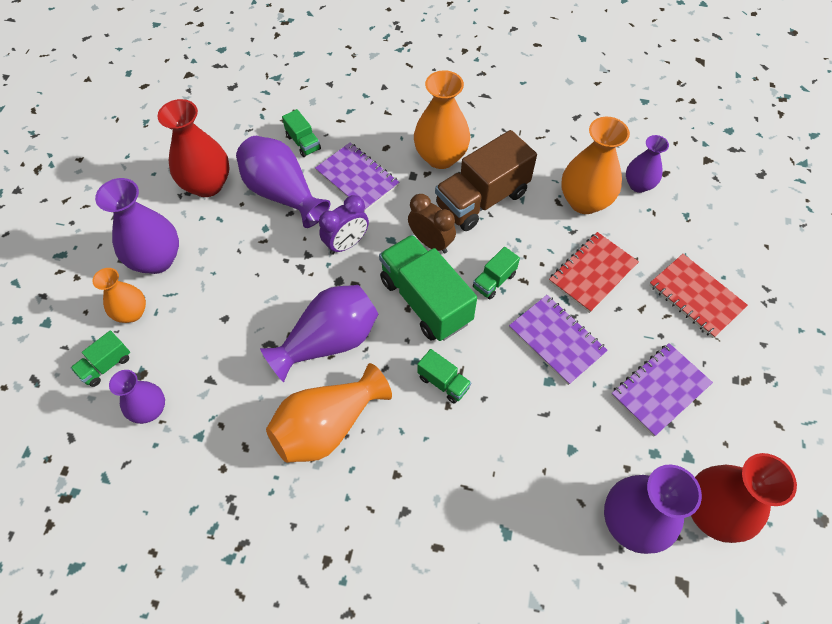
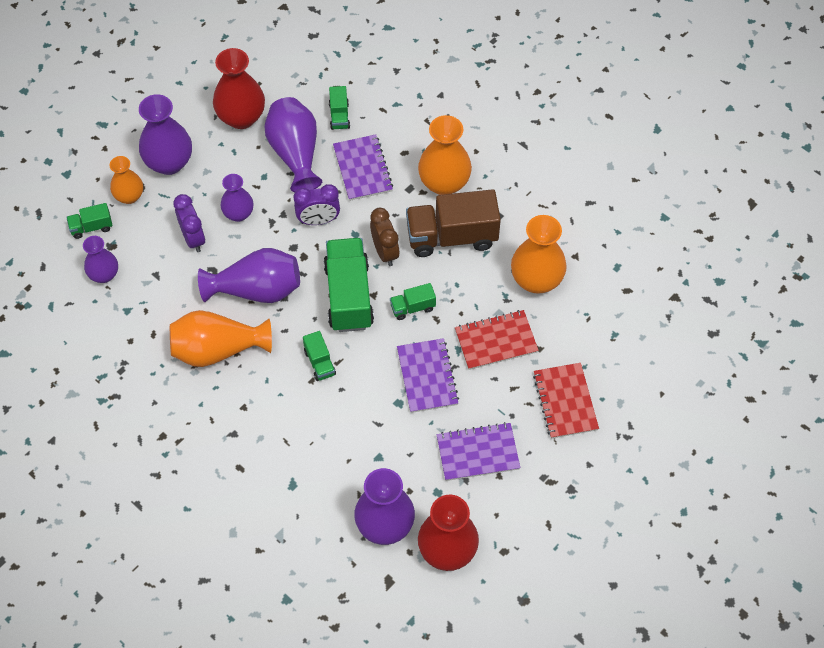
camera: 30 degrees right, 0 degrees up
(228, 322) = (193, 238): none -> purple clock
(638, 185) = (594, 289): purple vase -> purple vase (238, 214)

